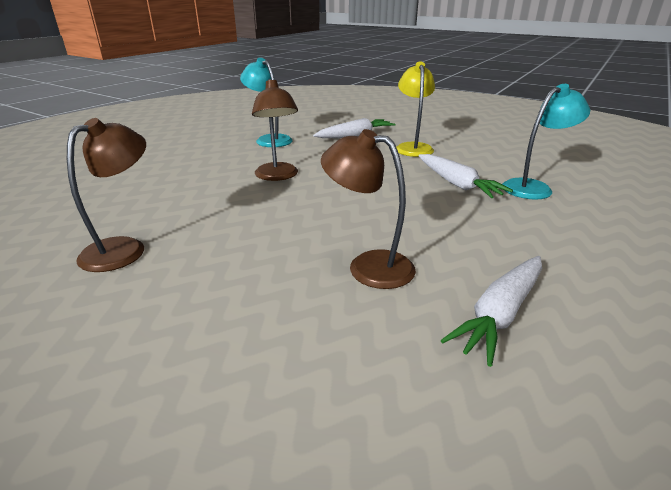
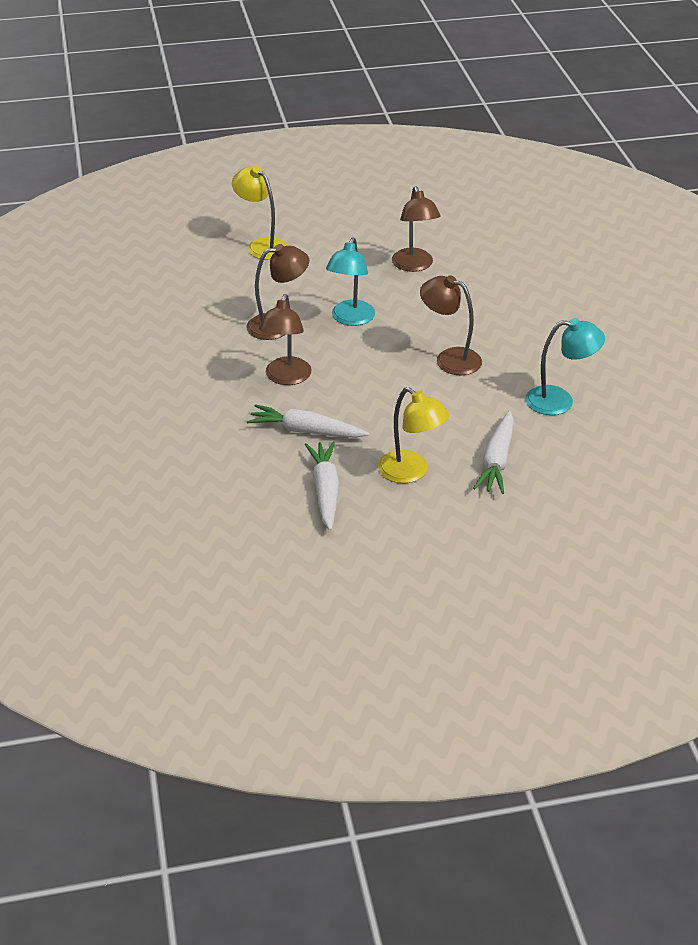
camera: 135 degrees right, 10 degrees up
(185, 421) = (262, 245): none -> yellow lamp
(427, 218) = (286, 378): none -> brown lamp
(500, 314) = (189, 335): white carrot -> white carrot (325, 491)
(533, 187) = (242, 463): turquoise lamp -> turquoise lamp (350, 319)

